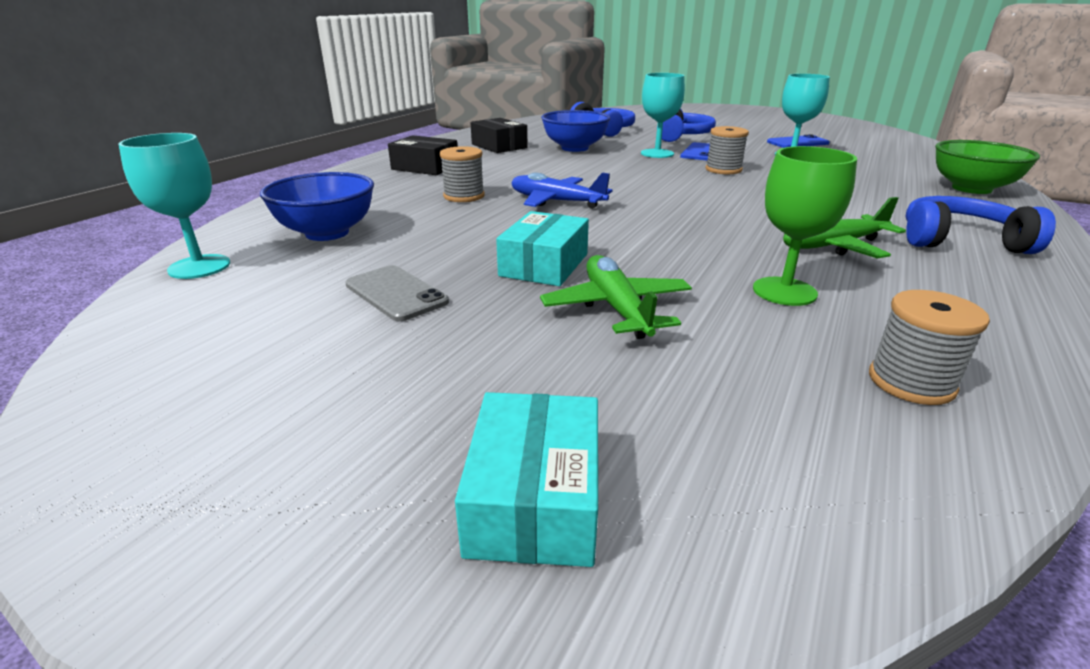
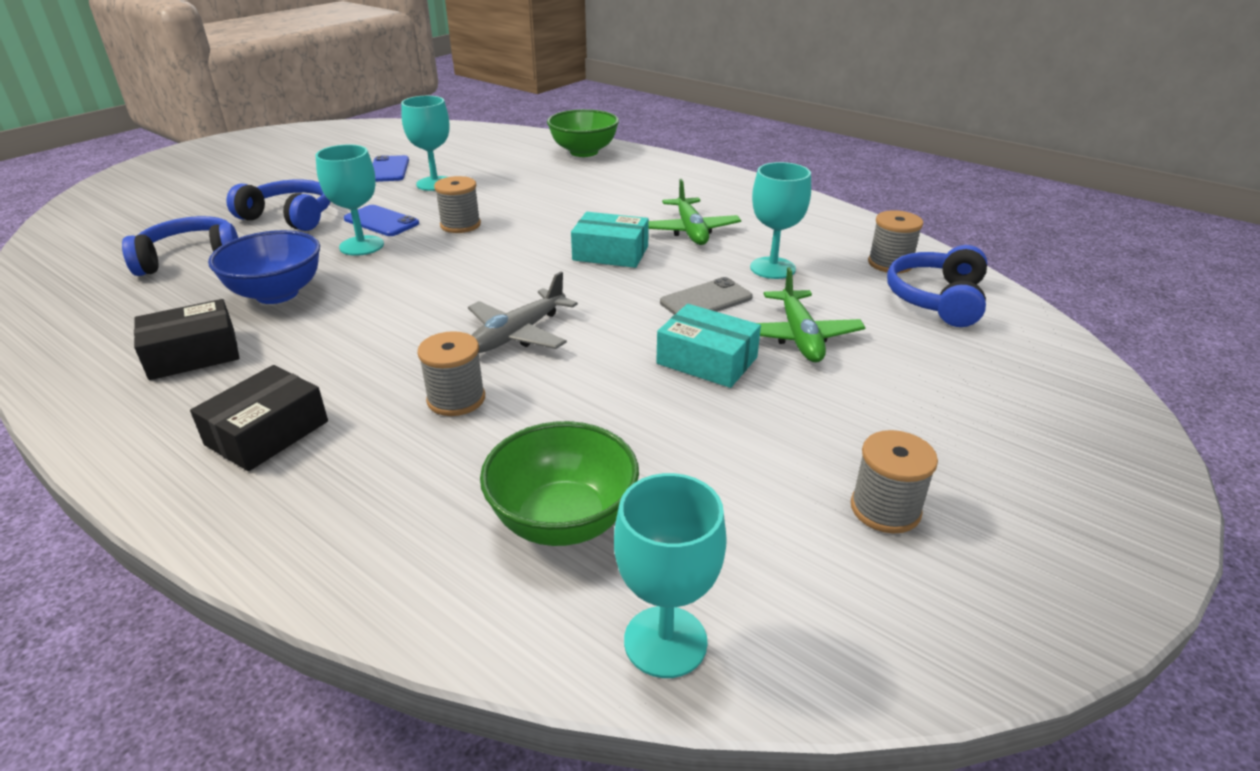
camera: 80 degrees left, 5 degrees up
(297, 349) = (885, 509): none -> grey spool
(327, 233) = (563, 521): blue bowl -> green bowl
(396, 293) = (766, 451): grey phone -> grey phone (706, 300)
(535, 499) = (1033, 394): turquoise box -> turquoise box (610, 253)
(556, 202) = (518, 334): blue plane -> grey plane
(616, 308) = (799, 337): green plane -> green plane turned 90 degrees counterclockwise
(784, 291) = (772, 268): green goblet -> turquoise goblet
(960, 241) = (692, 190): blue headphones -> blue headphones (937, 299)

